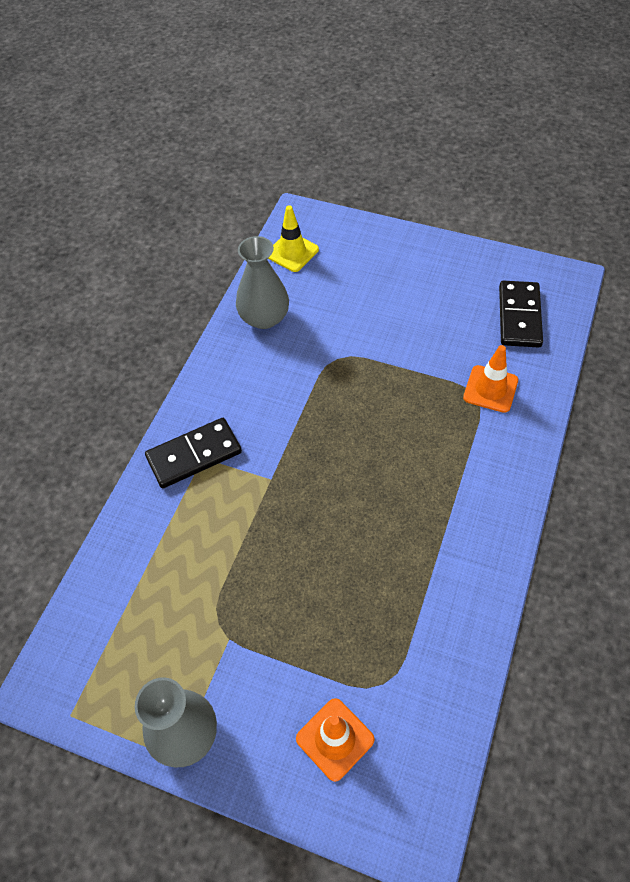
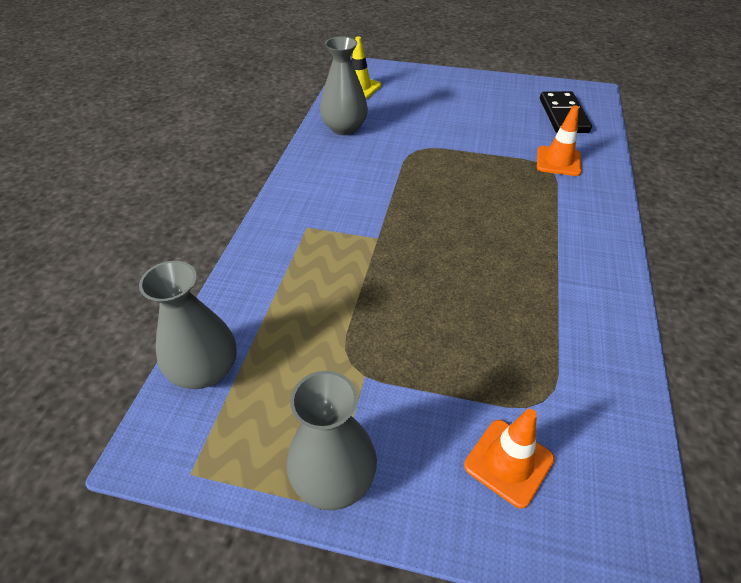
camera: 10 degrees left, 10 degrees down
(89, 616) = (205, 370): none -> grey vase
(194, 455) = (298, 225): black domino -> none

